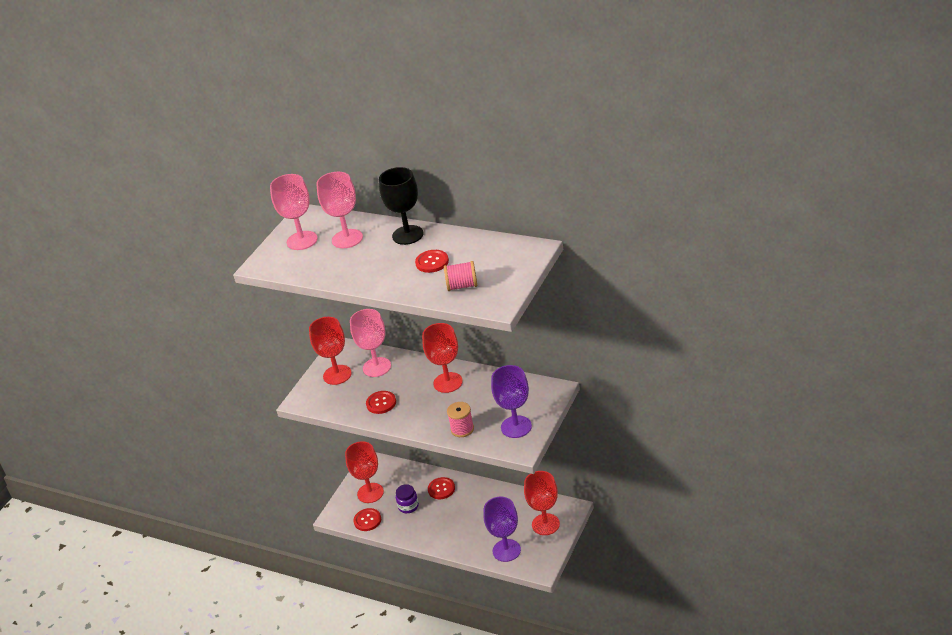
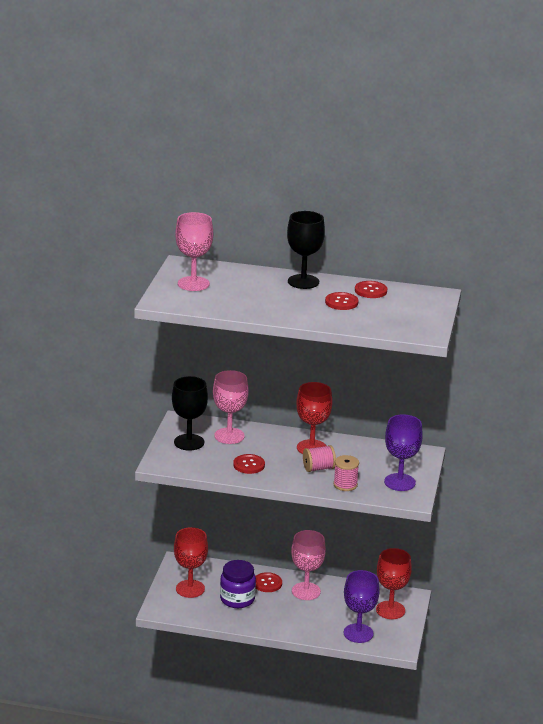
camera: 20 degrees left, 10 degrees down
(337, 375) = (189, 442): red goblet -> black goblet
(347, 239) = (241, 283): pink goblet -> pink goblet (306, 591)
(367, 520) = (197, 612): red button -> red button (370, 291)
(408, 506) = (237, 599): purple jar -> purple jar, size x1.55
(462, 286) = (383, 320): pink spool -> pink spool (318, 468)

